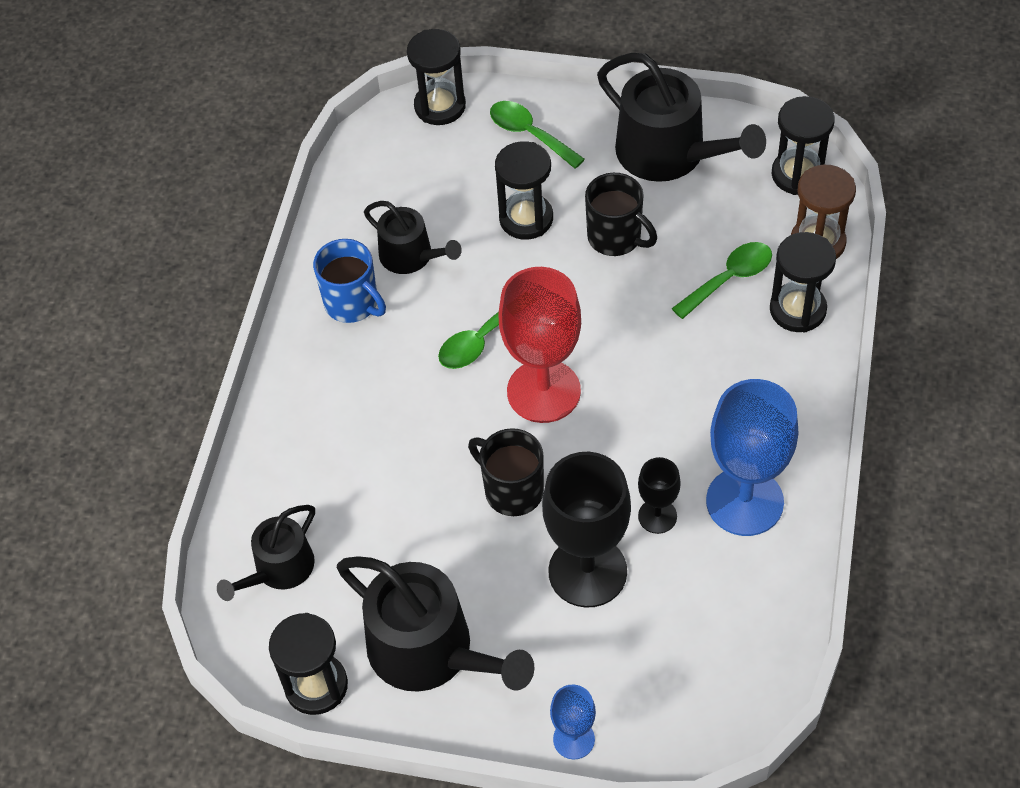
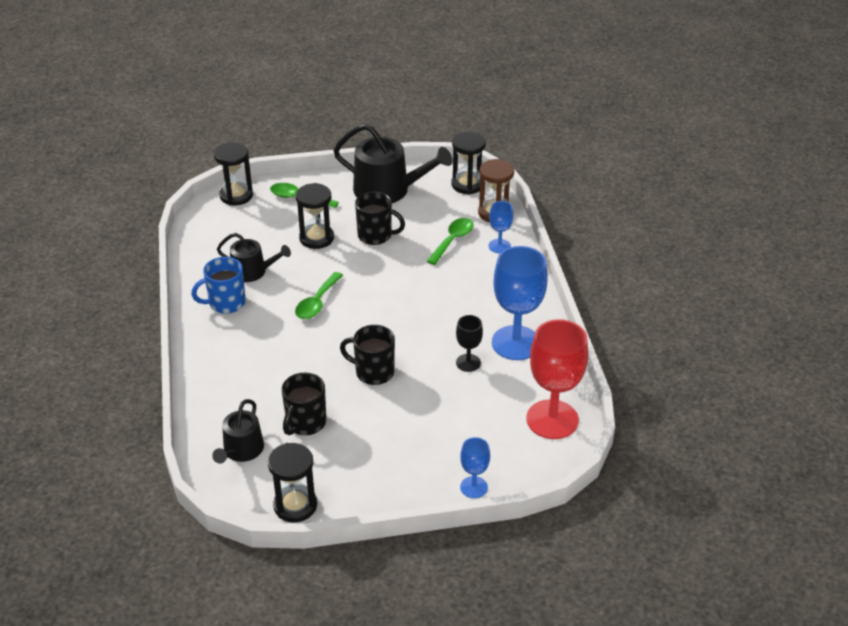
camera: 25 degrees left, 15 degrees down
(352, 303) = (226, 303): blue mug -> blue mug turned 135 degrees clockwise
(382, 550) = (305, 423): none -> black mug
(430, 651) = (361, 467): black watering can -> none
(543, 391) = (368, 319): red goblet -> red goblet (552, 419)
(587, 571) = (440, 400): black goblet -> none
(797, 310) = (499, 246): black hourglass -> blue goblet

